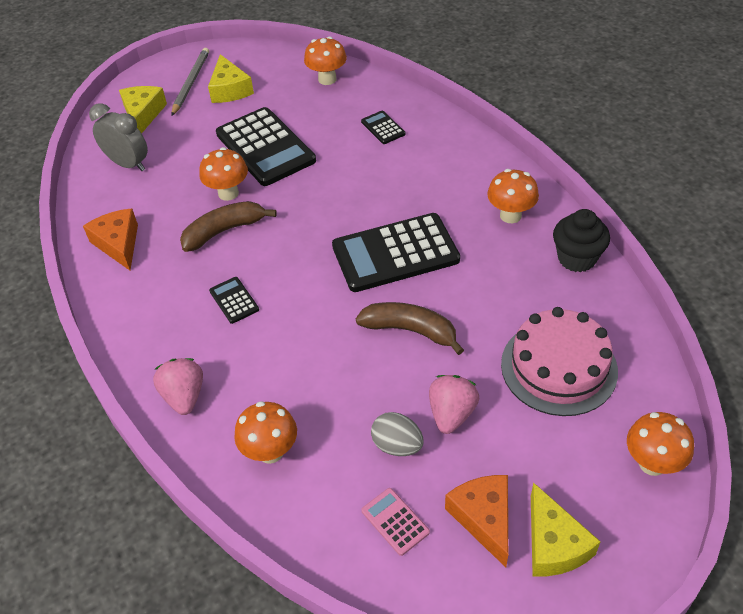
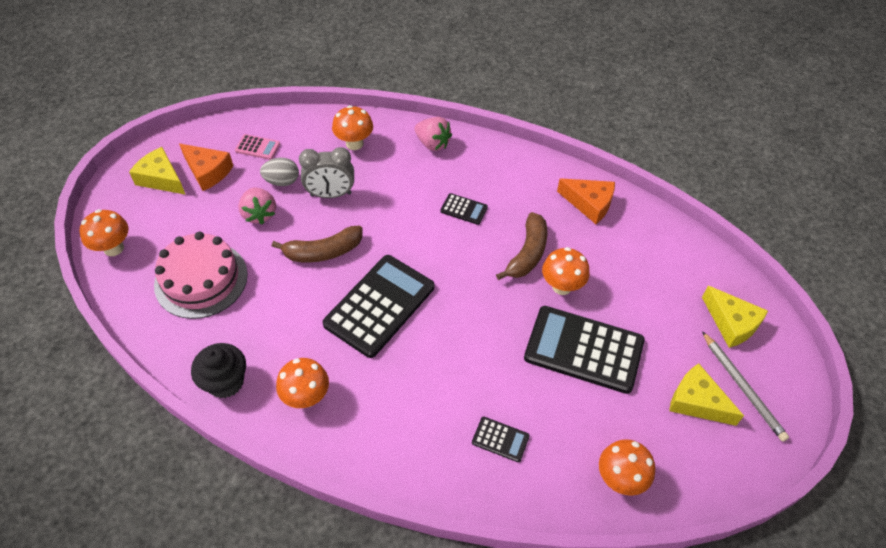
camera: 140 degrees right, 5 degrees up
(128, 164) = (672, 267): grey clock -> grey clock (331, 194)

